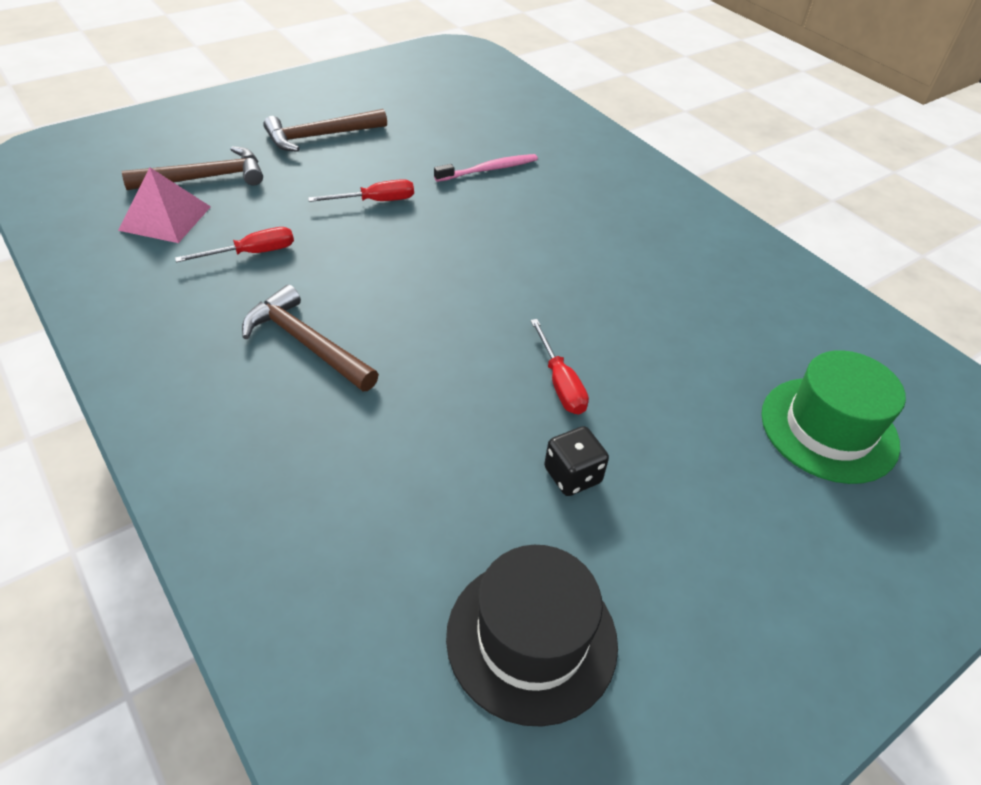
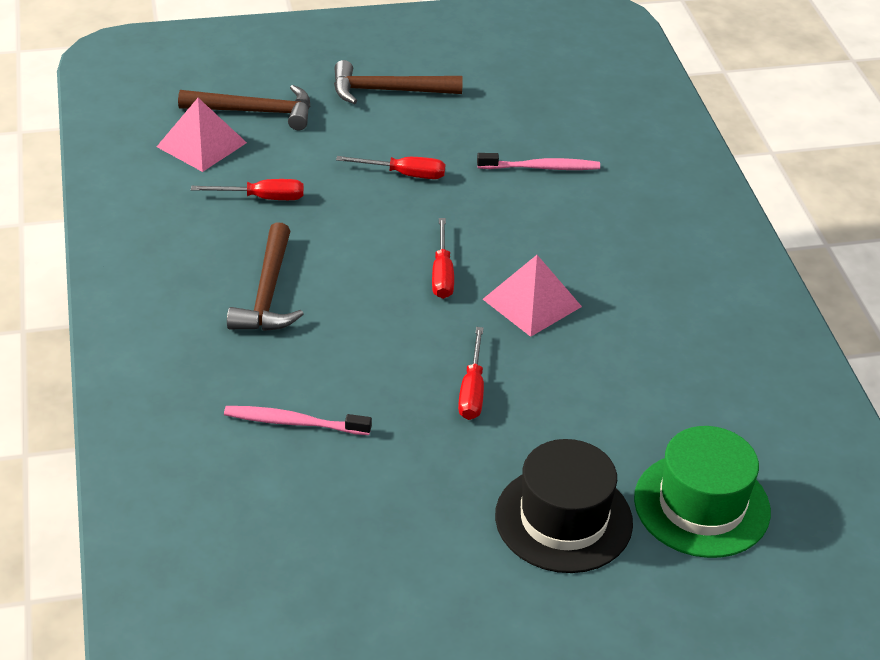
camera: 25 degrees right, 5 degrees down
(306, 343) = (268, 293): brown hammer -> brown hammer turned 150 degrees counterclockwise
(408, 475) = (294, 422): none -> pink toothbrush
(463, 280) = (442, 274): none -> red screwdriver
(531, 638) = (321, 564): black hat -> black hat (563, 519)
(557, 284) = (532, 302): none -> pink pyramid
(572, 475) = (431, 466): black dice -> none

